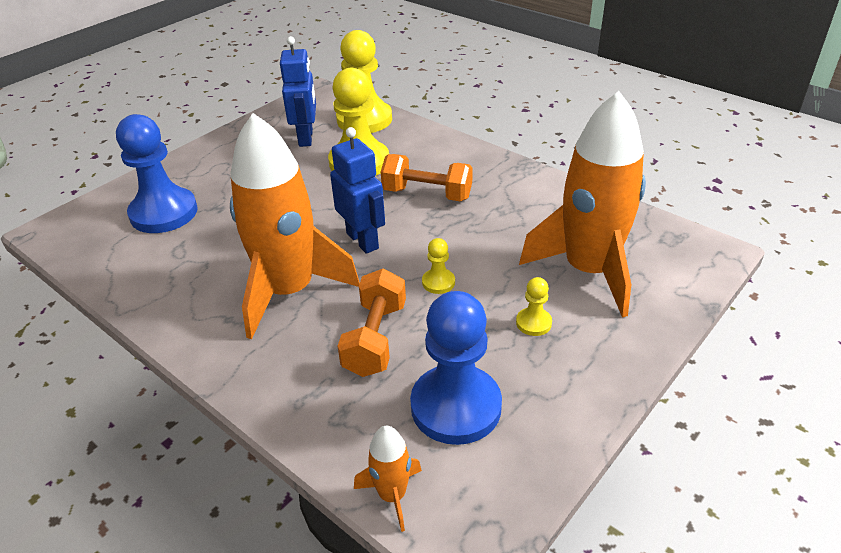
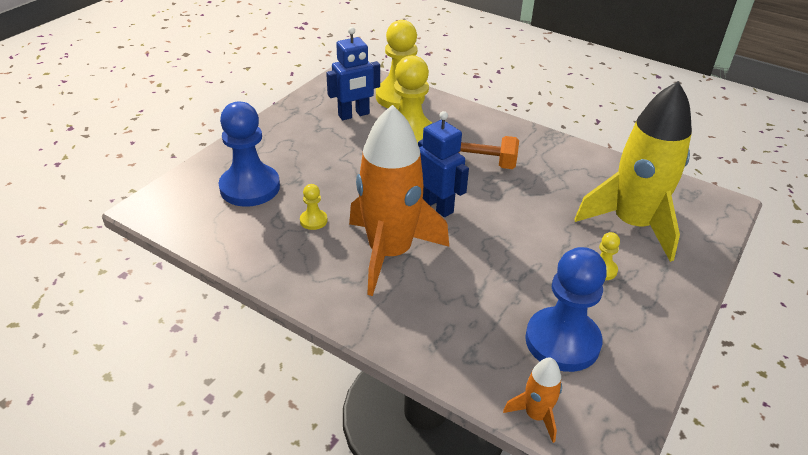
camera: 10 degrees left, 0 degrees up
(306, 138) = (354, 115): blue robot -> blue robot turned 75 degrees clockwise
(375, 339) = (477, 289): orange dumbbell -> none
(438, 282) = (513, 239): yellow pawn -> yellow pawn (313, 220)
(589, 270) = (632, 224): orange rocket -> yellow rocket

